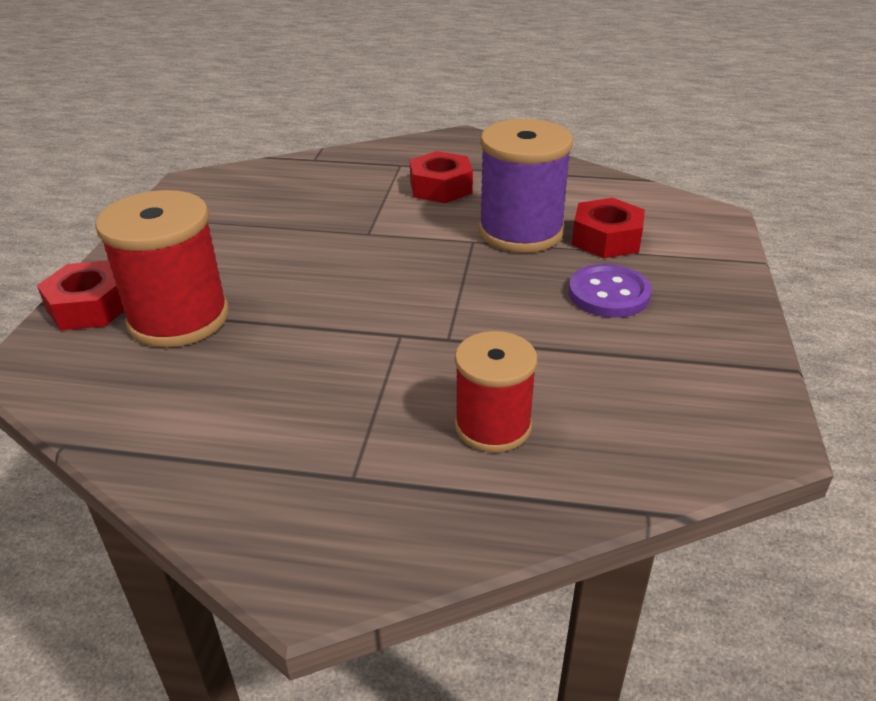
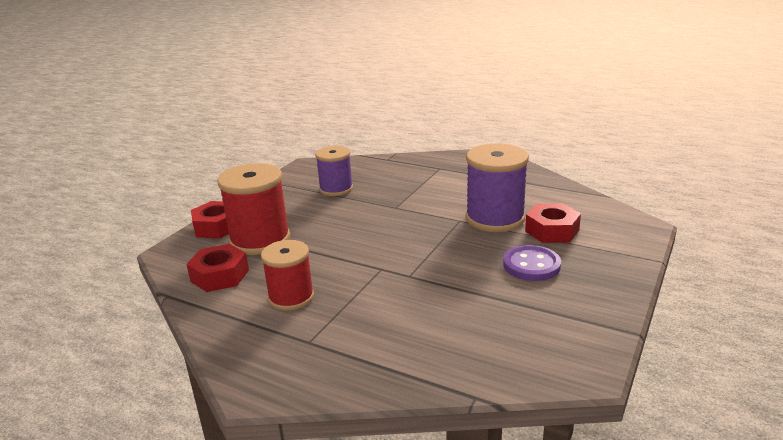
camera: 20 degrees right, 10 degrees down
(260, 216) = (336, 189): none -> purple spool
(440, 187) = (457, 185): red nut -> red nut (220, 276)
(493, 426) = (407, 329): red spool -> red spool (291, 297)

